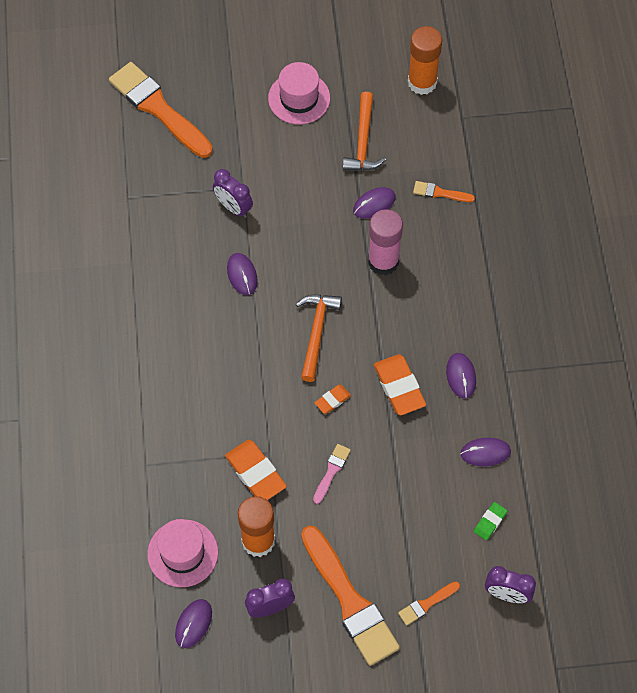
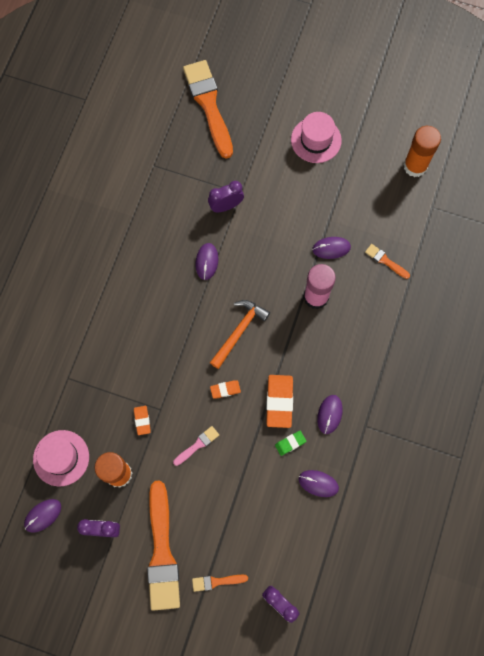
camera: 25 degrees right, 10 degrees up
(233, 207) = (226, 206): purple clock -> purple clock turned 90 degrees clockwise
(255, 473) = (142, 420): orange eraser -> orange eraser, size x0.53
(363, 141) = (347, 195): orange hammer -> none
(490, 522) = (295, 540): green eraser -> green eraser (290, 443)

